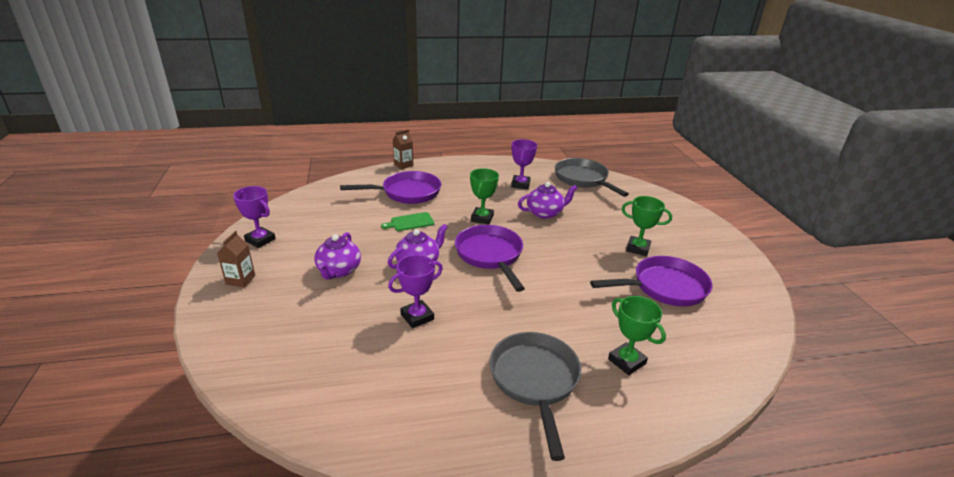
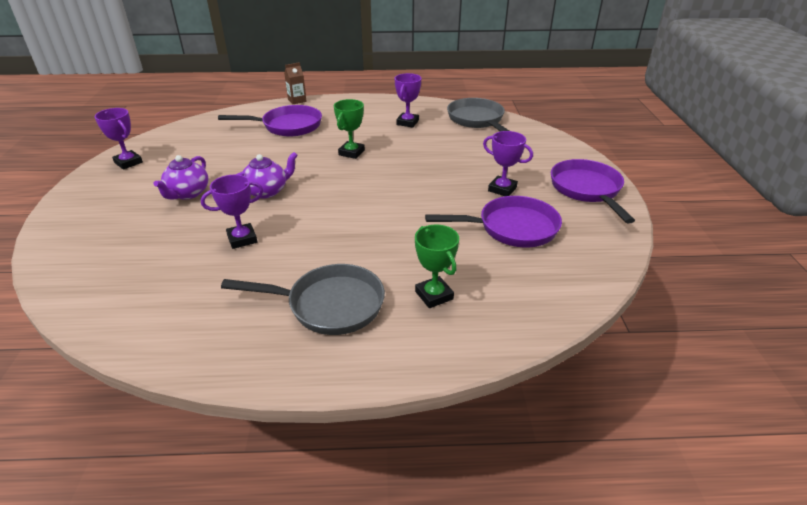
camera: 10 degrees right, 5 degrees up
(240, 280) = (94, 196): brown carton -> none
(410, 222) = (278, 153): green cutting board -> none
(490, 255) = (342, 187): purple pan -> purple pan (587, 190)
(535, 380) = (329, 305): grey pan -> grey pan turned 90 degrees clockwise
(545, 213) = (419, 151): purple teapot -> none
(638, 248) = (502, 189): green trophy -> purple trophy

